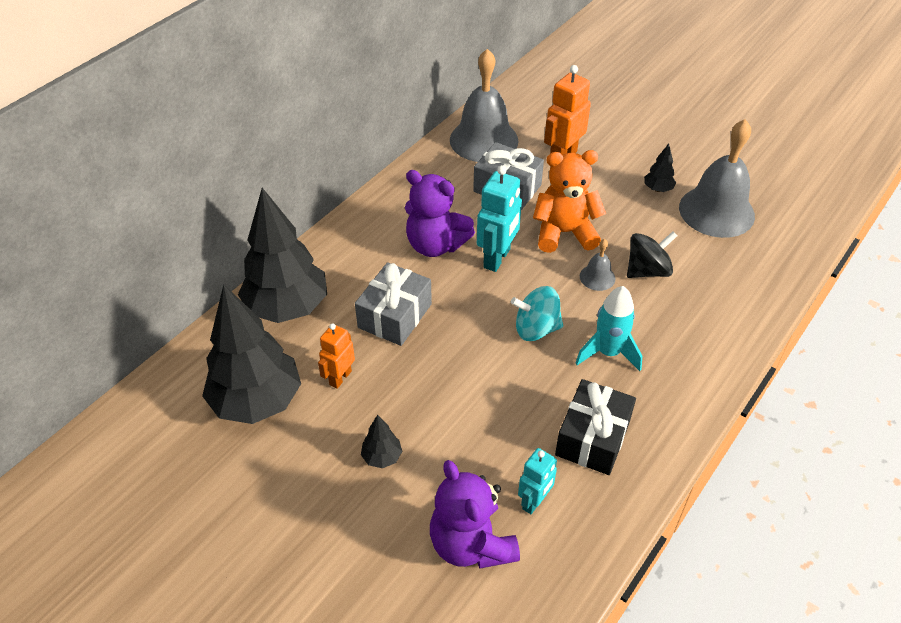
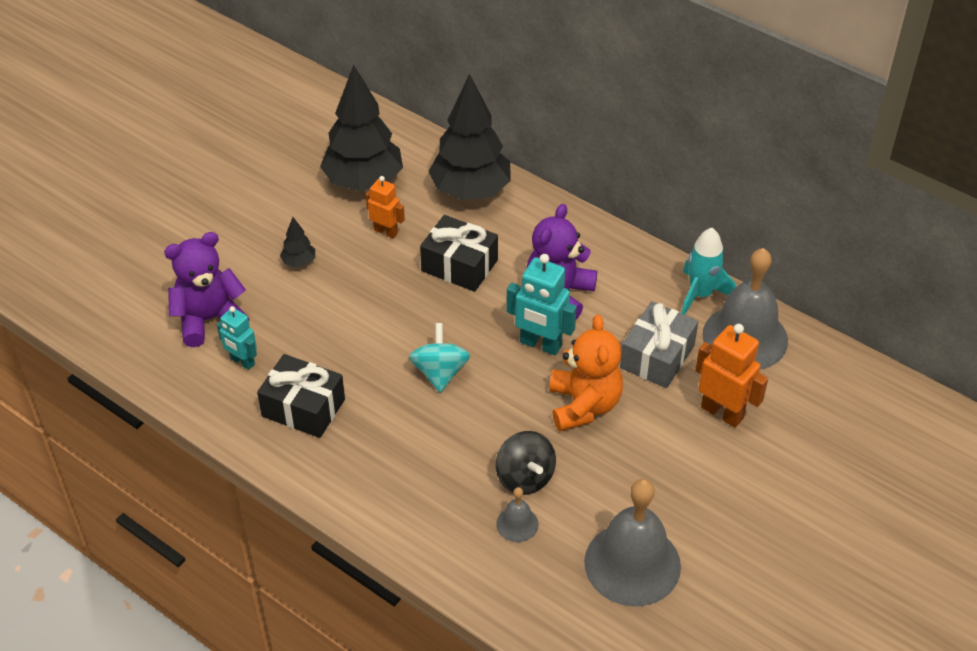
camera: 90 degrees right, 0 degrees up
(395, 316) = (459, 265): grey gift -> black gift
(597, 277) = (513, 430): grey bell -> grey bell (517, 524)
(608, 353) = (406, 429): turquoise rocket -> turquoise rocket (700, 295)
(658, 189) = (669, 506): black tree -> none

